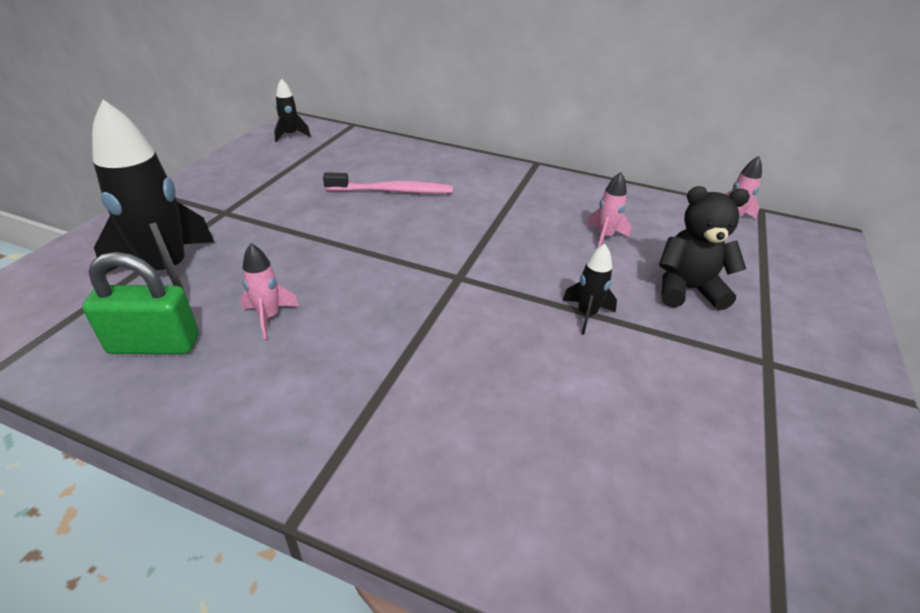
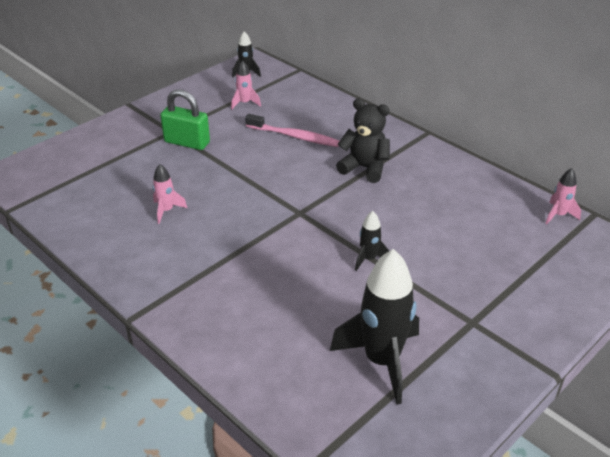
camera: 25 degrees right, 0 degrees up
(154, 344) = (98, 211): green padlock -> green padlock (187, 142)
(168, 272) = (121, 167): black rocket -> black rocket (381, 361)
(604, 237) = (431, 207): pink rocket -> pink rocket (245, 103)
(687, 290) = (460, 261): black teddy bear -> black teddy bear (364, 168)

